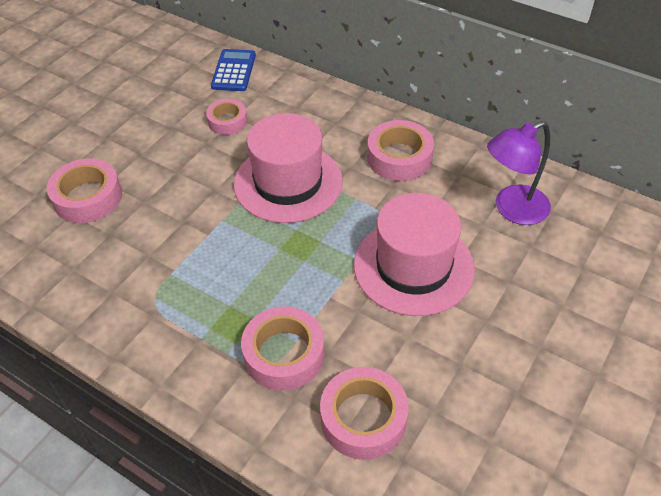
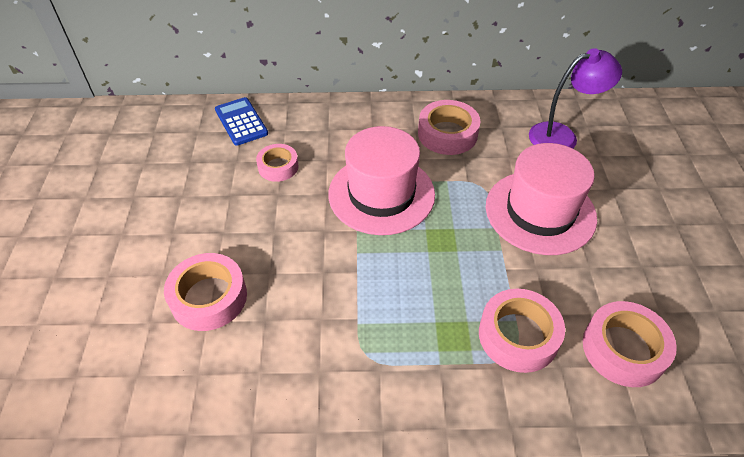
camera: 35 degrees left, 0 degrees up
(512, 209) = (562, 136): purple lamp -> purple lamp turned 135 degrees counterclockwise

